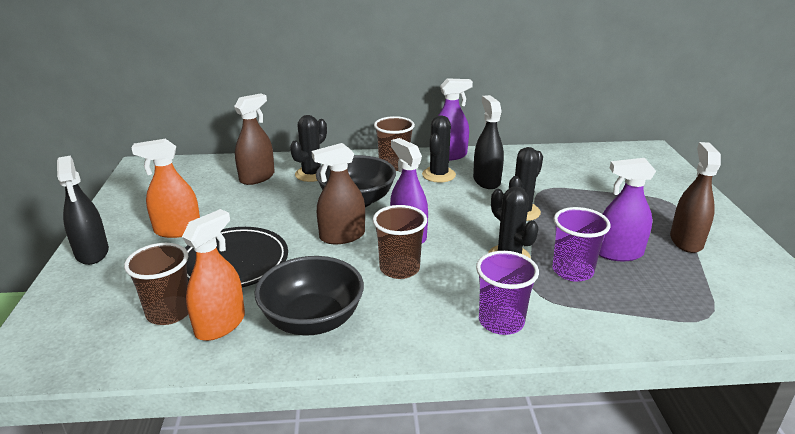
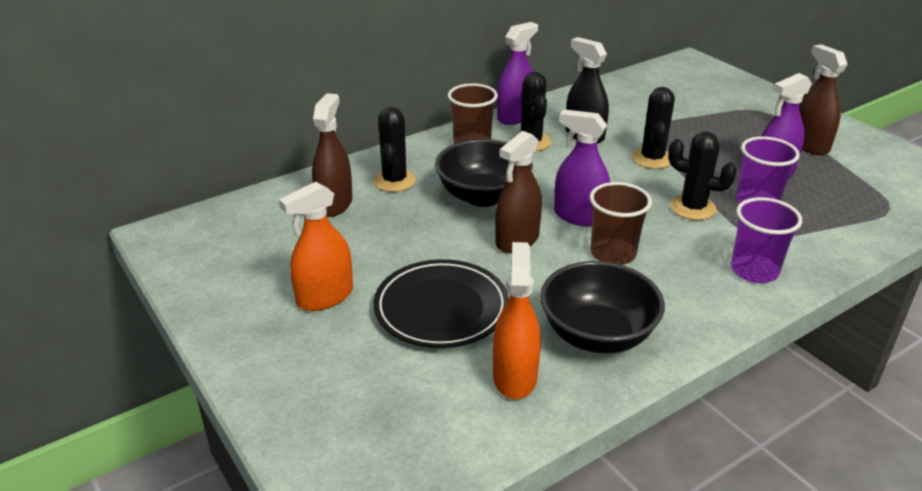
camera: 30 degrees left, 5 degrees up
(92, 252) = (254, 360): black spray bottle -> none
(169, 312) = (444, 387): brown cup -> none

